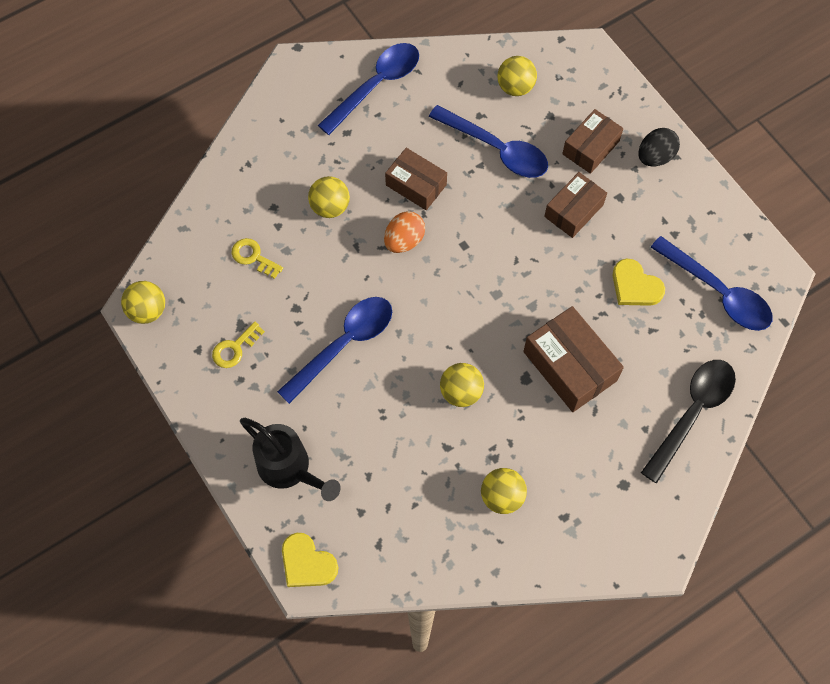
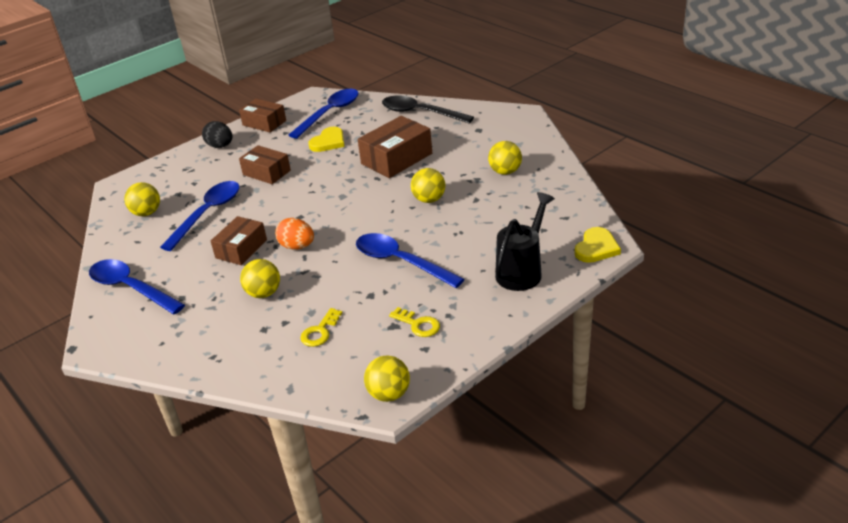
camera: 95 degrees left, 30 degrees down
(590, 147) = (210, 172): brown box -> brown box (264, 123)

